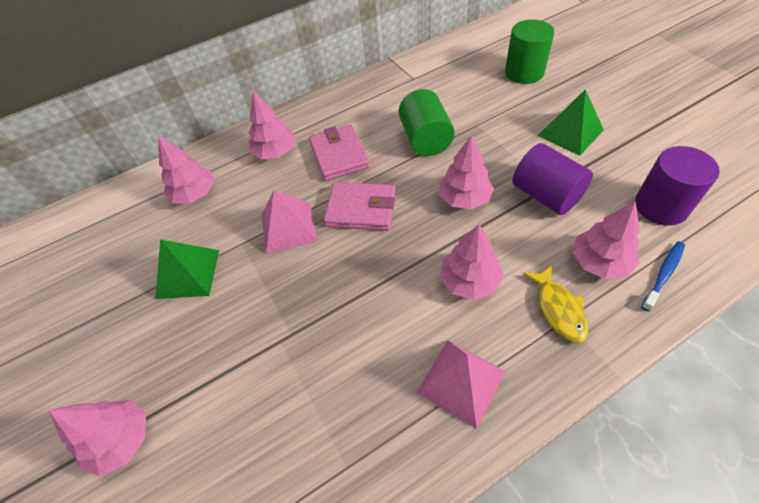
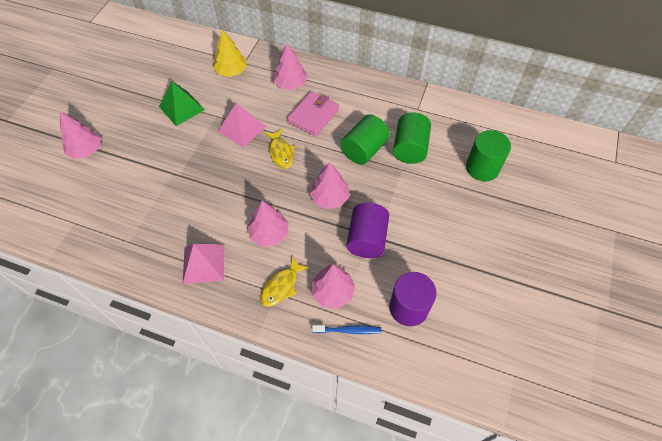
camera: 45 degrees right, 5 degrees up
(194, 194) = (231, 71): pink tree -> yellow tree
(361, 209) = (281, 153): pink wallet -> yellow fish
(456, 106) = (409, 148): none -> green cylinder
(570, 132) = (439, 225): green pyramid -> none

